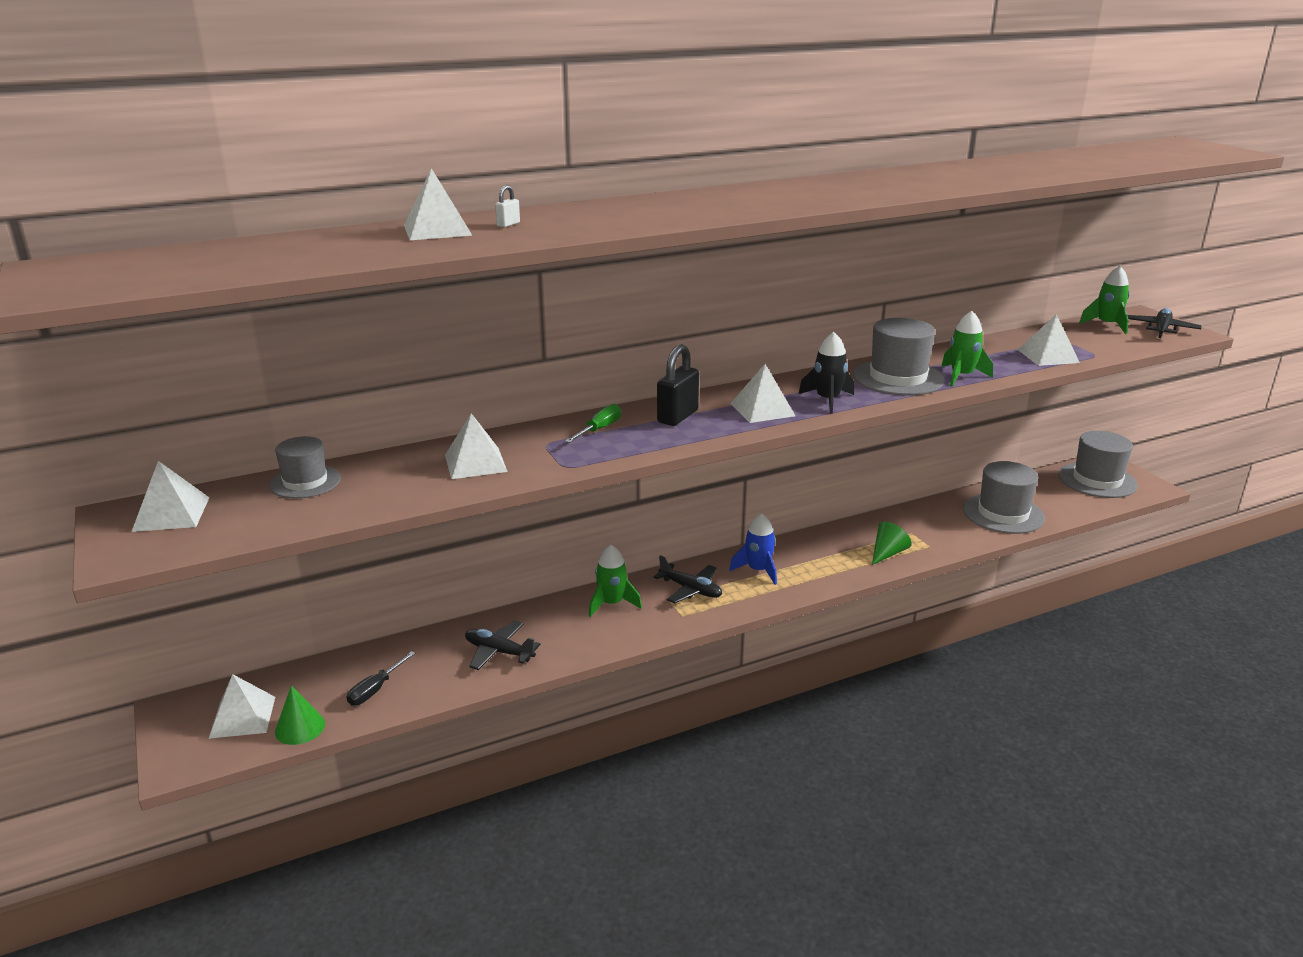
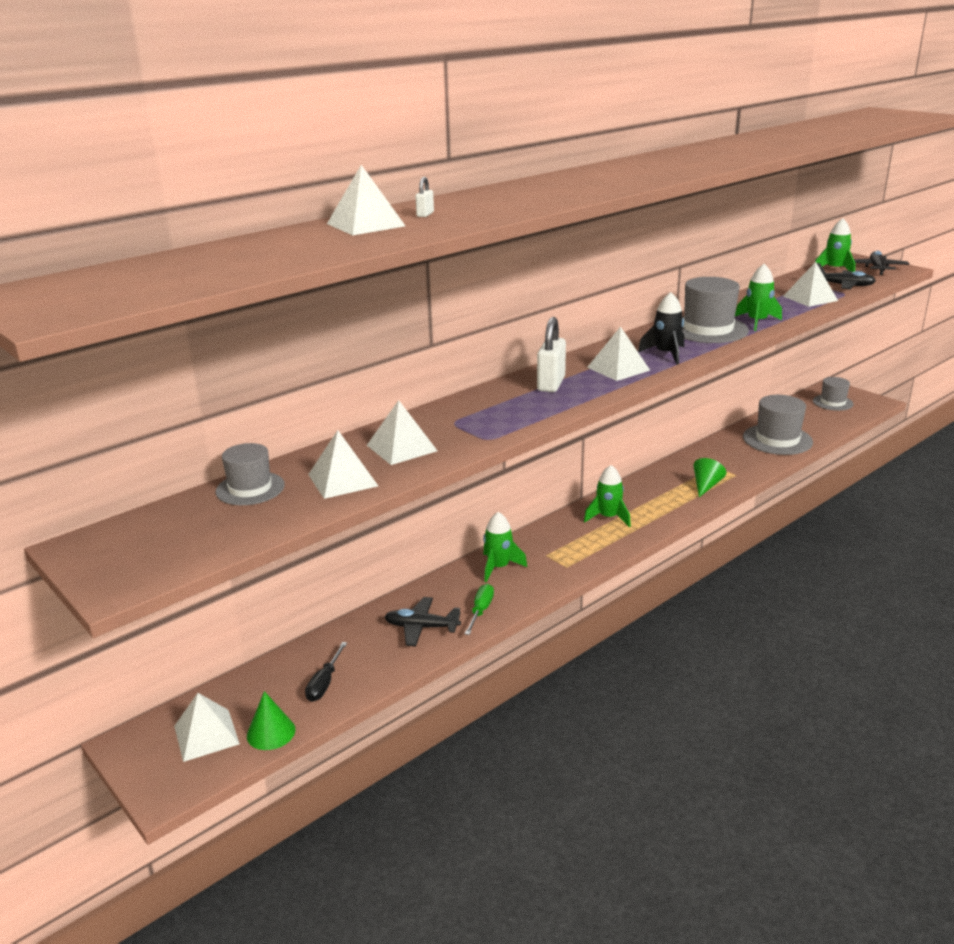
camera: 15 degrees left, 0 degrees up
(171, 514) = (136, 538): white pyramid -> white pyramid (342, 480)
(599, 429) = (491, 404): green screwdriver -> green screwdriver (481, 611)
(677, 417) = (551, 384): black padlock -> white padlock
(690, 589) = (560, 543): black plane -> black plane (843, 285)
(758, 570) = (608, 517): blue rocket -> green rocket
(1097, 480) = (832, 402): grey hat -> grey hat, size x0.62

